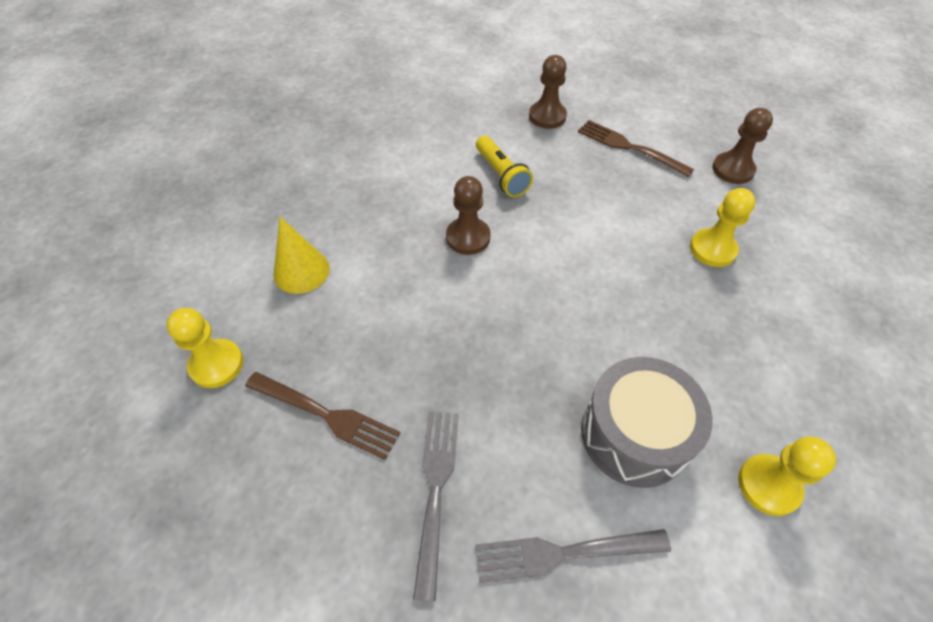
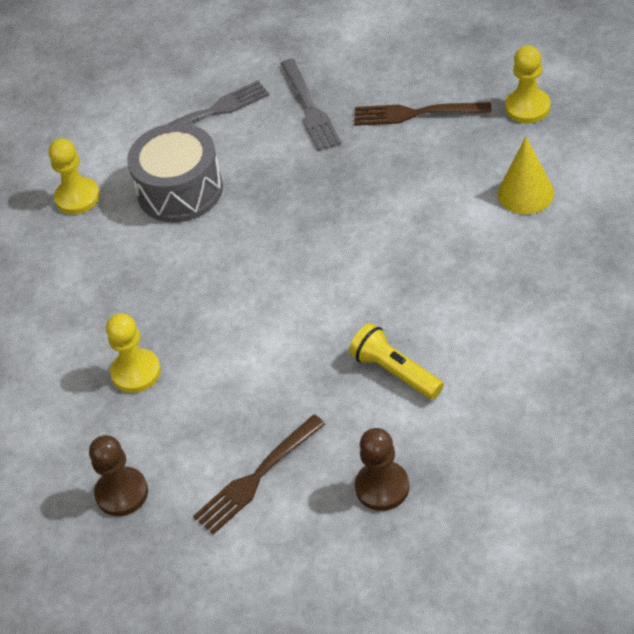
camera: 165 degrees right, 5 degrees down
(468, 237) = (390, 285): brown pawn -> none
(629, 147) = (257, 477): brown fork -> brown fork turned 120 degrees clockwise

